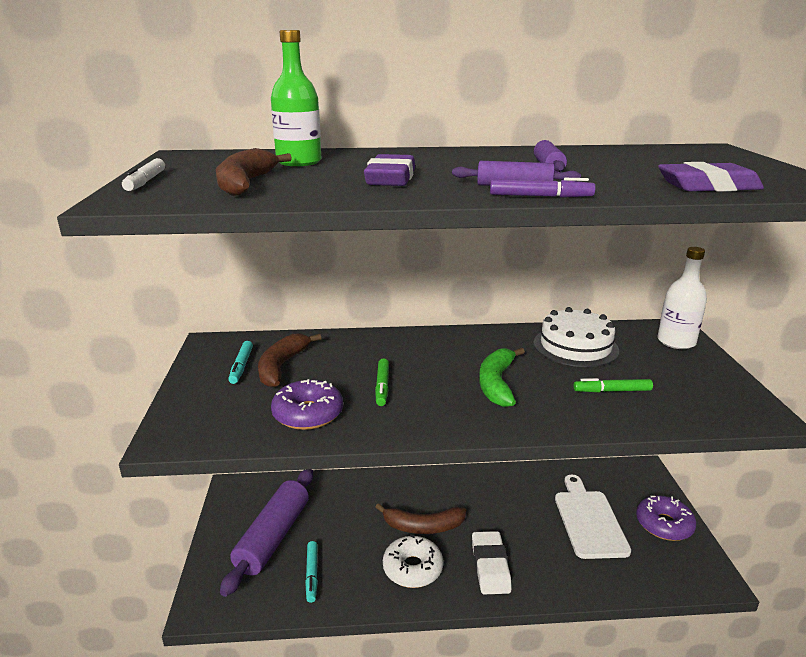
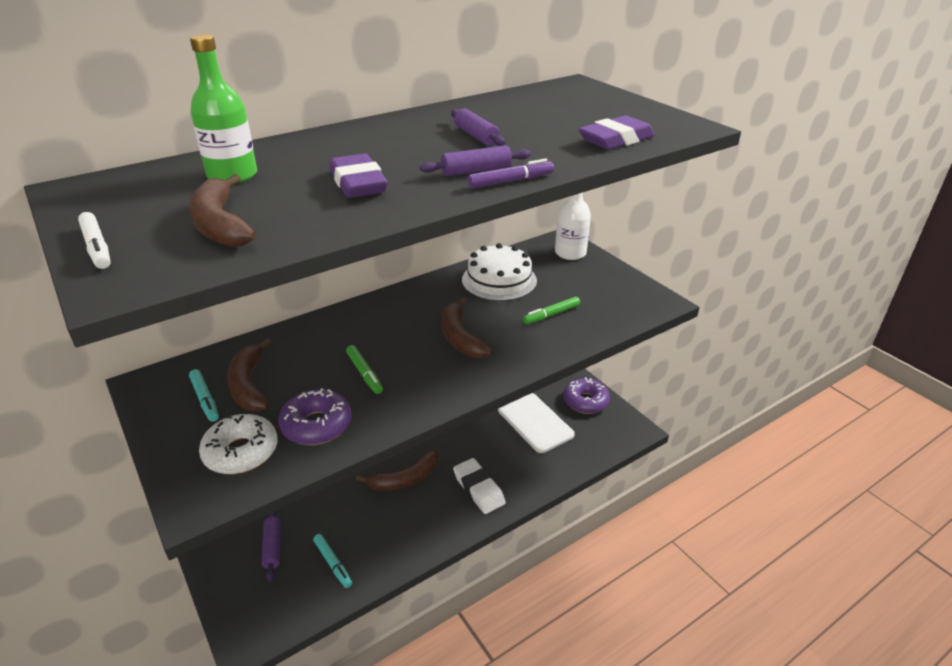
camera: 30 degrees left, 10 degrees up
(273, 537) = (272, 547): purple rolling pin -> purple rolling pin, size x0.50
(412, 568) = (418, 518): white donut -> white donut (241, 452)
(497, 384) = (460, 337): green banana -> brown banana

